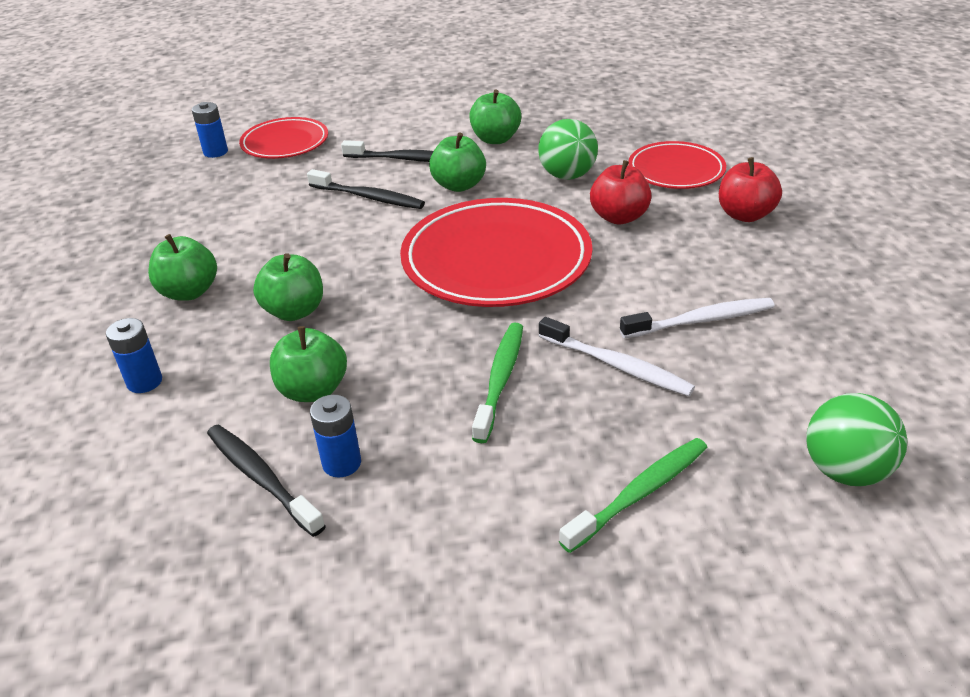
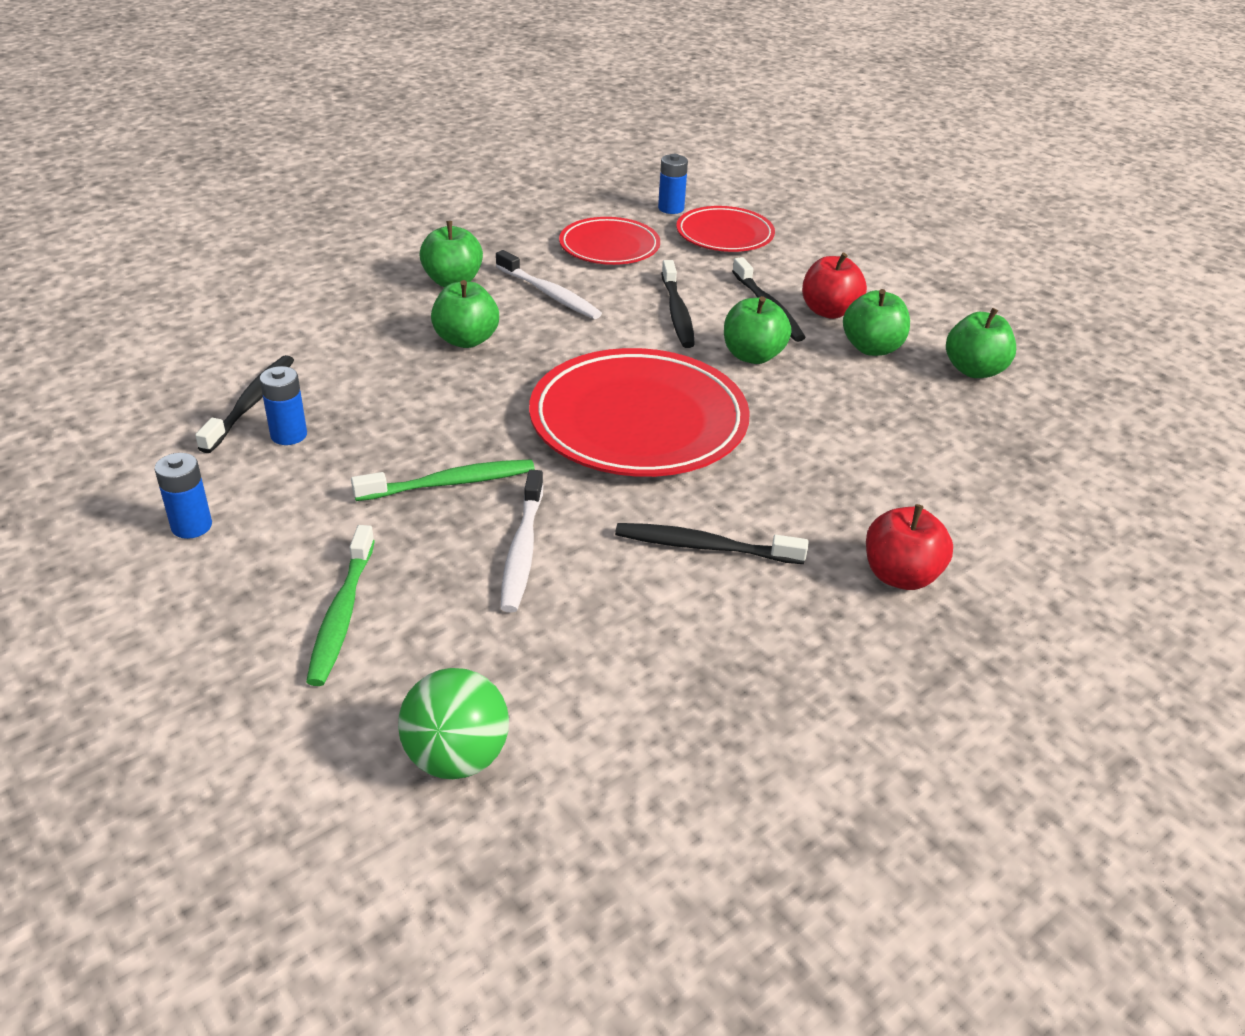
camera: 55 degrees right, 0 degrees up
(144, 382) = (328, 309): blue battery -> blue battery (191, 526)
(313, 390) = (368, 388): green apple -> green apple (974, 370)
(567, 176) = (847, 418): green ball -> none
(619, 217) = (797, 479): red apple -> red apple (829, 311)
(639, 493) = (342, 614): green toothbrush -> green toothbrush turned 75 degrees clockwise
(668, 279) = (704, 547): none -> black toothbrush
(676, 170) = (947, 495): red plate -> red plate (609, 247)
(701, 320) = (645, 590): white toothbrush -> white toothbrush (549, 294)

